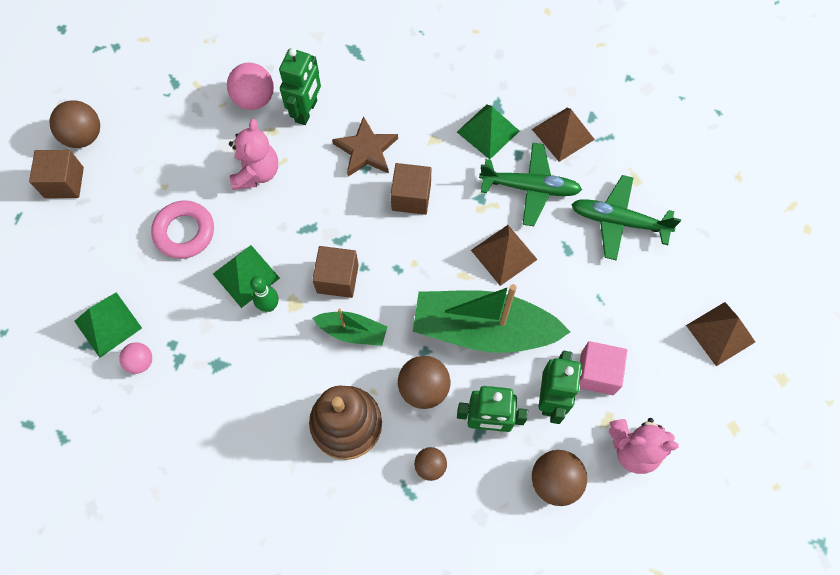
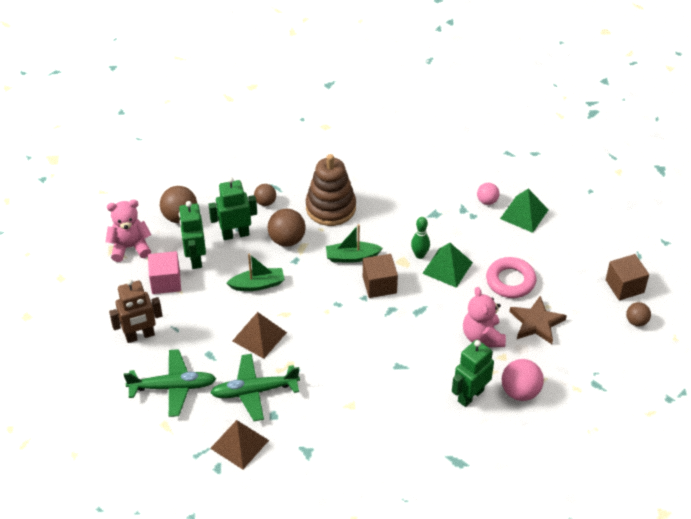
camera: 160 degrees right, 20 degrees down
(84, 136) = (636, 321): brown ball -> brown ball, size x0.61
(306, 111) = (470, 395): green robot -> green robot turned 45 degrees clockwise
(366, 150) = (403, 379): brown star -> brown star (536, 323)
(411, 197) = (350, 355): brown cube -> none
(483, 329) = (258, 284): green boat -> green boat, size x0.49
(488, 131) = (306, 426): green pyramid -> none
(644, 302) = (140, 336): none -> brown robot
(720, 333) = (77, 332): brown pyramid -> none

